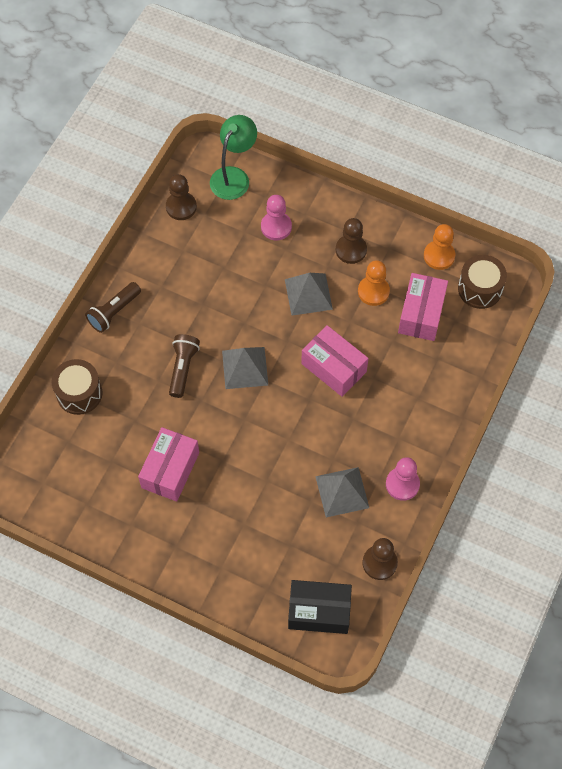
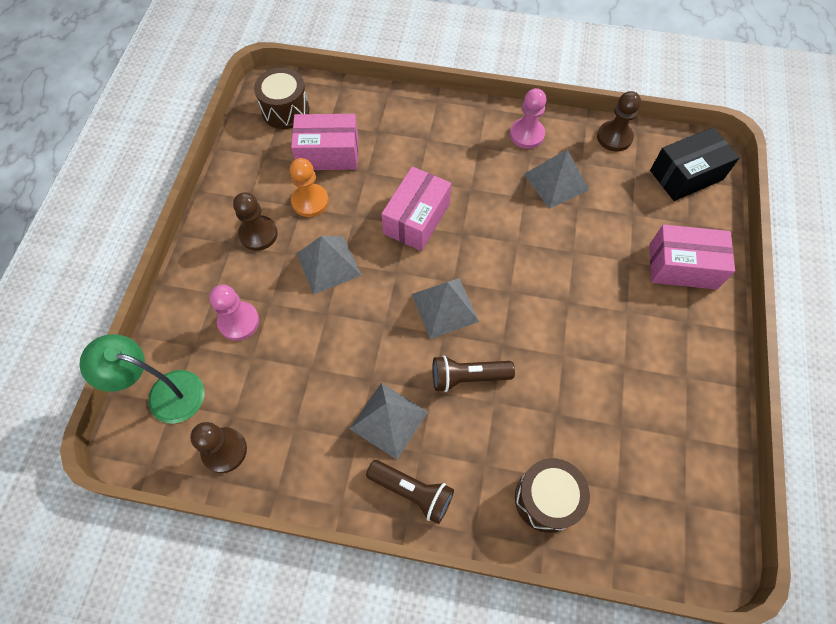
camera: 105 degrees left, 0 degrees up
(168, 309) = (389, 420): none -> grey pyramid
(170, 470) = (603, 353): pink box -> pink box (682, 266)
(319, 611) = (686, 175): black box -> black box turned 75 degrees clockwise
(439, 256) = (251, 151): orange pawn -> none

